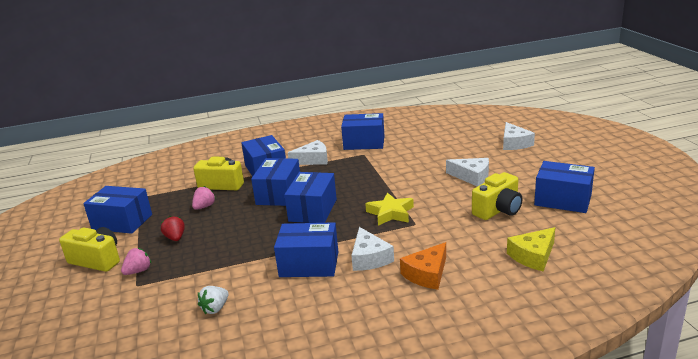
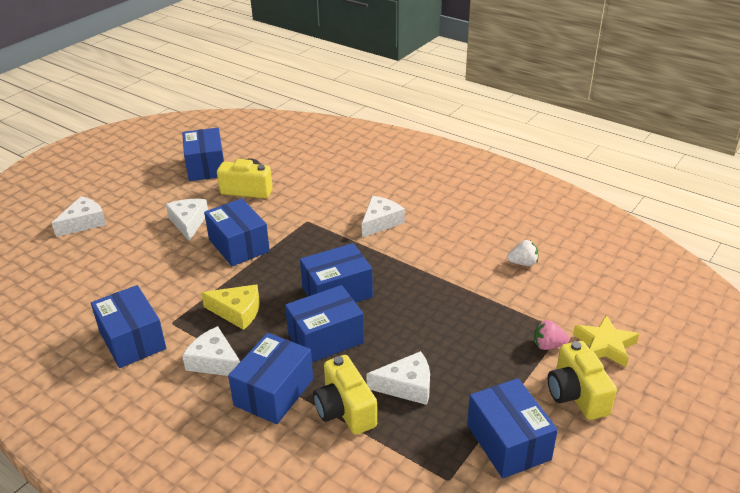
camera: 130 degrees left, 10 degrees up
(175, 238) = (480, 362): red strawberry -> none
(204, 207) = (407, 386): pink strawberry -> white cheese
(309, 264) = (421, 247): blue box -> blue box (239, 245)
(390, 213) = (300, 241): yellow star -> yellow star (605, 345)
(427, 274) = (373, 190): orange cheese -> none
(533, 256) = (306, 158): yellow cheese -> yellow cheese (237, 312)

